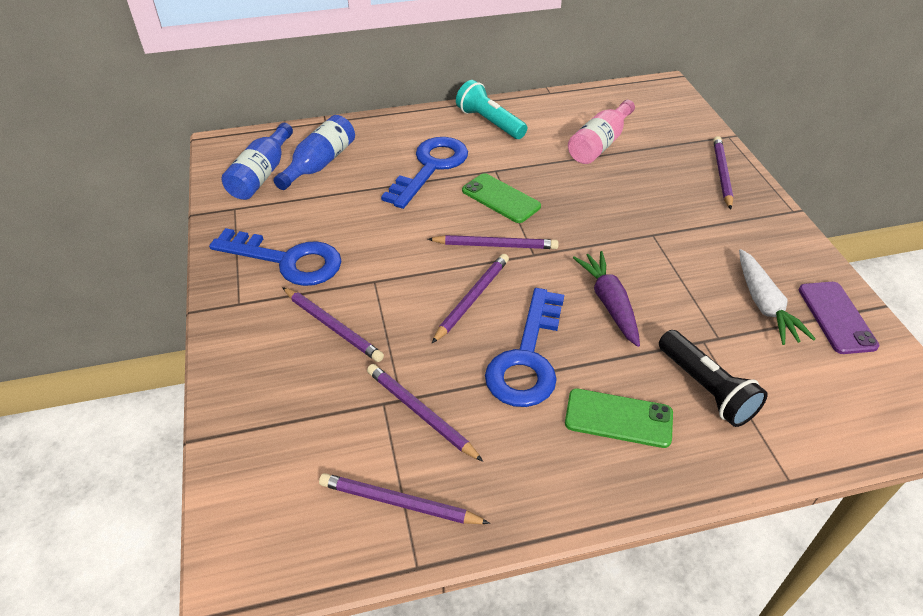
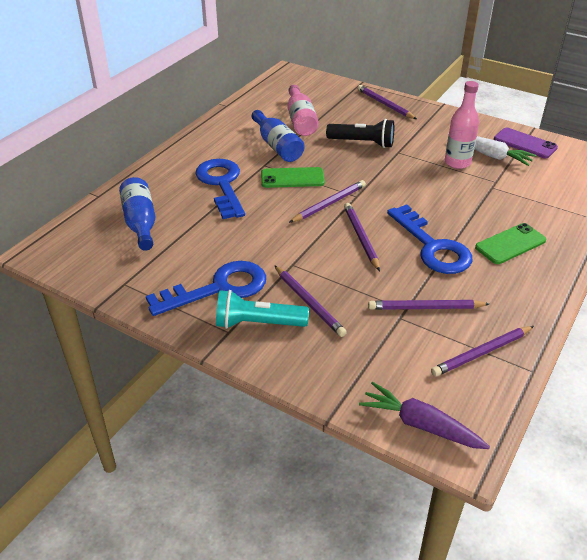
camera: 45 degrees left, 5 degrees down
(261, 174) = (107, 253): blue bottle -> blue bottle (277, 146)
(332, 326) = (309, 302): purple pencil -> purple pencil turned 60 degrees clockwise
(489, 122) = (216, 140): turquoise flashlight -> turquoise flashlight (257, 323)
(609, 303) = (429, 197): purple carrot -> purple carrot (421, 425)
(705, 287) = (457, 162): none -> pink bottle
(706, 388) = (523, 206): black flashlight -> black flashlight (363, 143)

